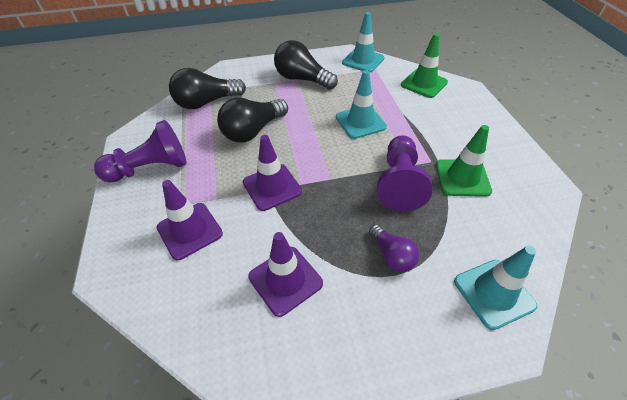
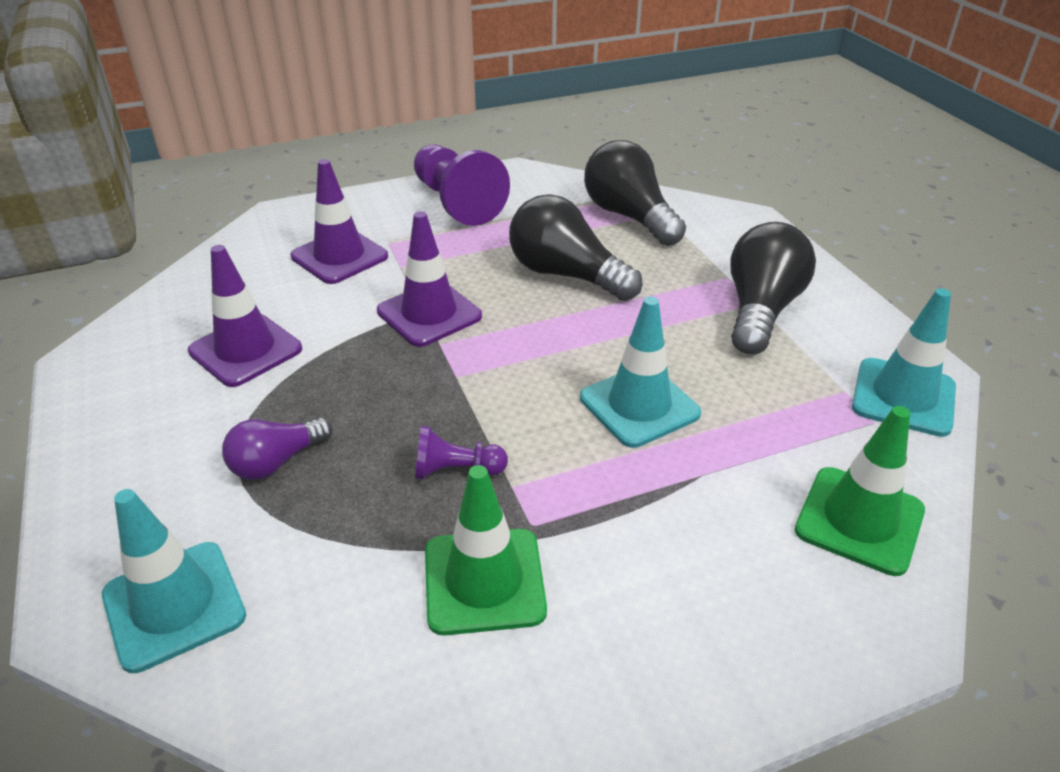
camera: 80 degrees right, 10 degrees down
(399, 183) = (456, 470): purple pawn -> purple pawn, size x0.50

